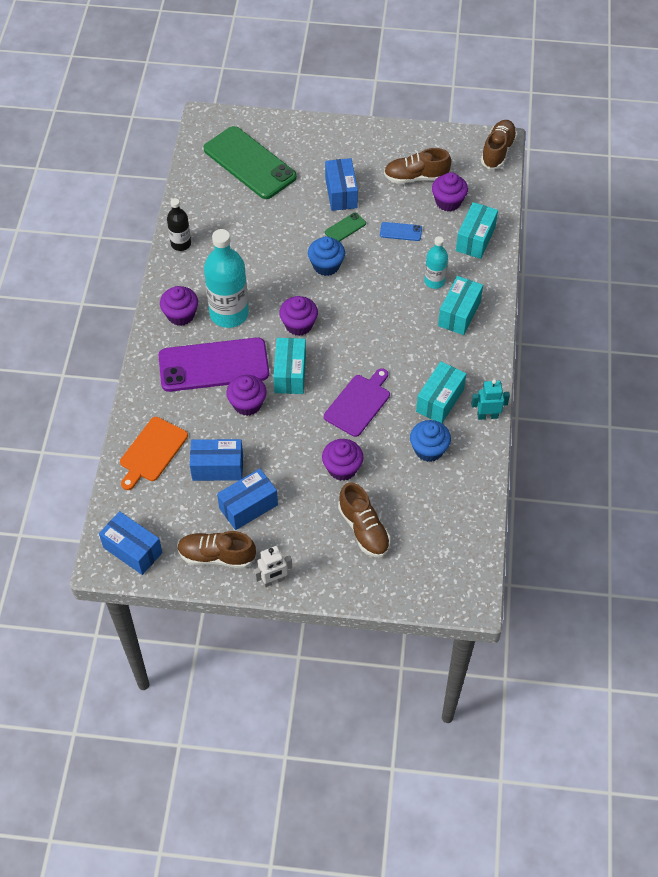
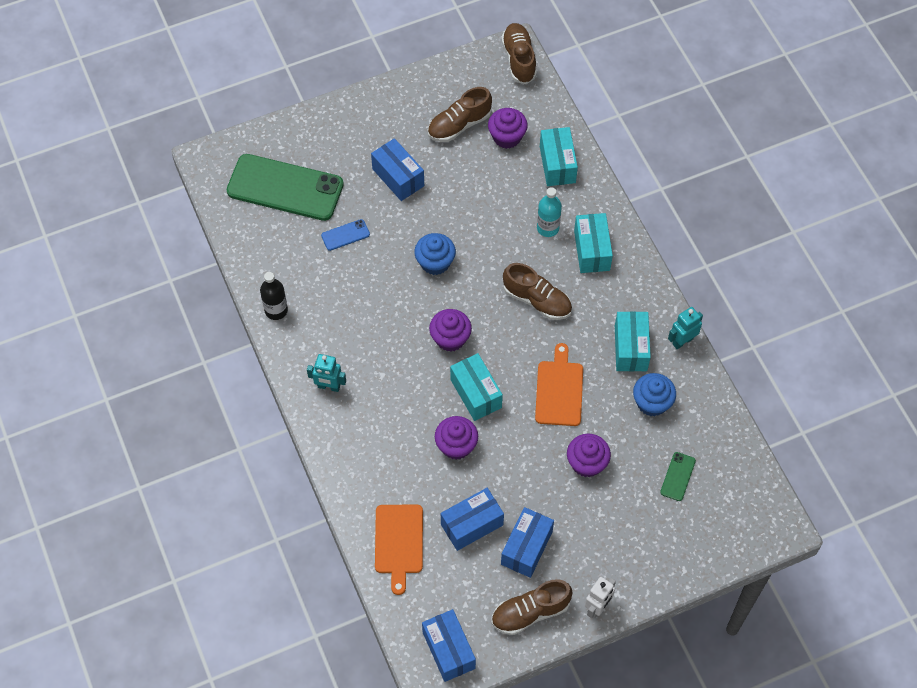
camera: 30 degrees left, 5 degrees up
(133, 550) = (448, 650): blue box -> blue box turned 60 degrees clockwise
(181, 315) = (329, 387): purple cupcake -> turquoise robot
(213, 365) = (397, 422): purple phone -> none
(229, 314) = (375, 361): turquoise bottle -> none
(345, 228) = (427, 213): green phone -> green phone (678, 476)
(358, 403) = (559, 390): purple cutting board -> orange cutting board
(364, 529) = (645, 512): brown shoe -> brown shoe (537, 300)
(400, 232) = (482, 191): blue phone -> blue phone (345, 235)

